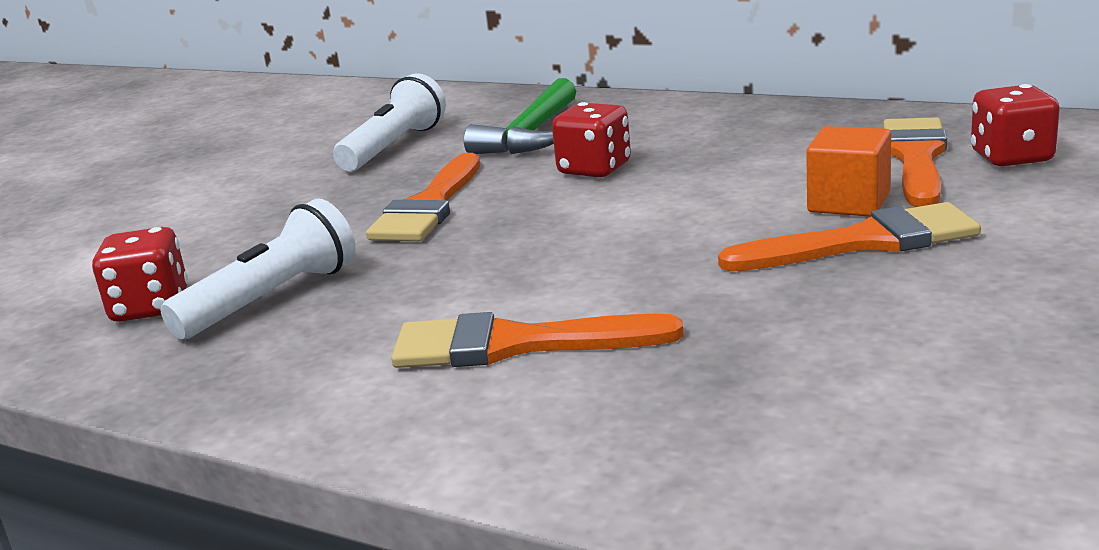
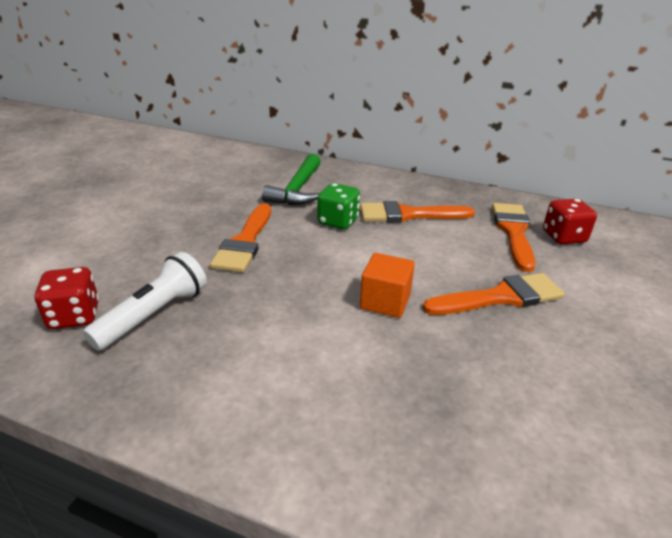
camera: 10 degrees left, 10 degrees up
(394, 147) = (218, 190): white flashlight -> none
(515, 344) = (313, 370): orange brush -> orange brush (408, 214)
(594, 169) = (338, 221): red dice -> green dice
(848, 202) = (485, 264): orange cube -> orange cube (385, 301)

